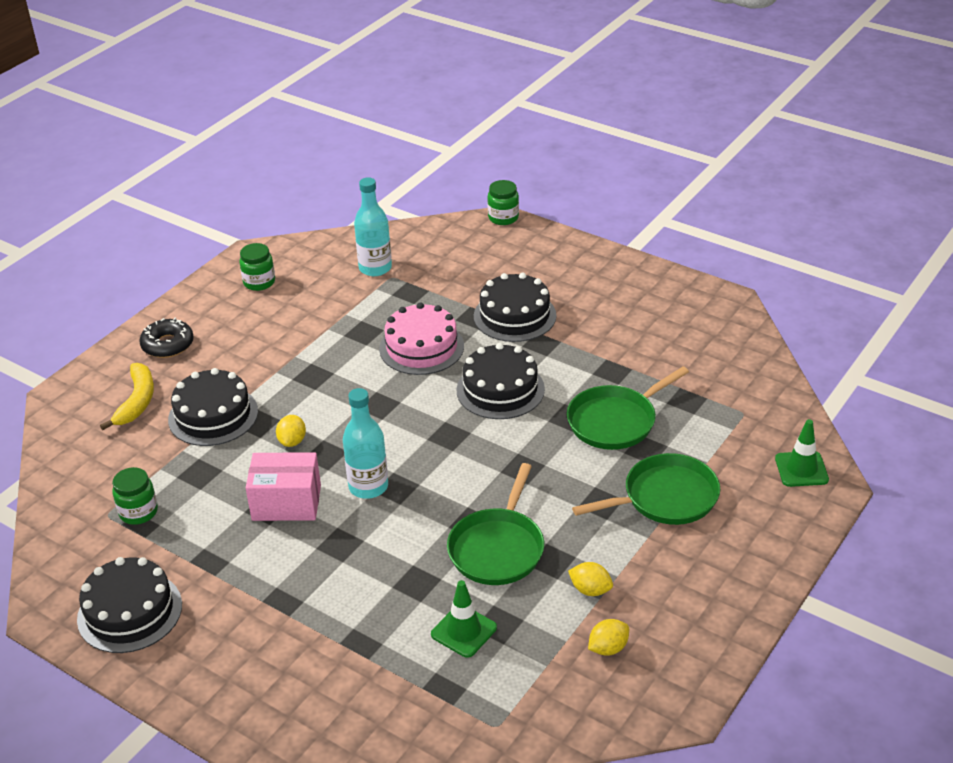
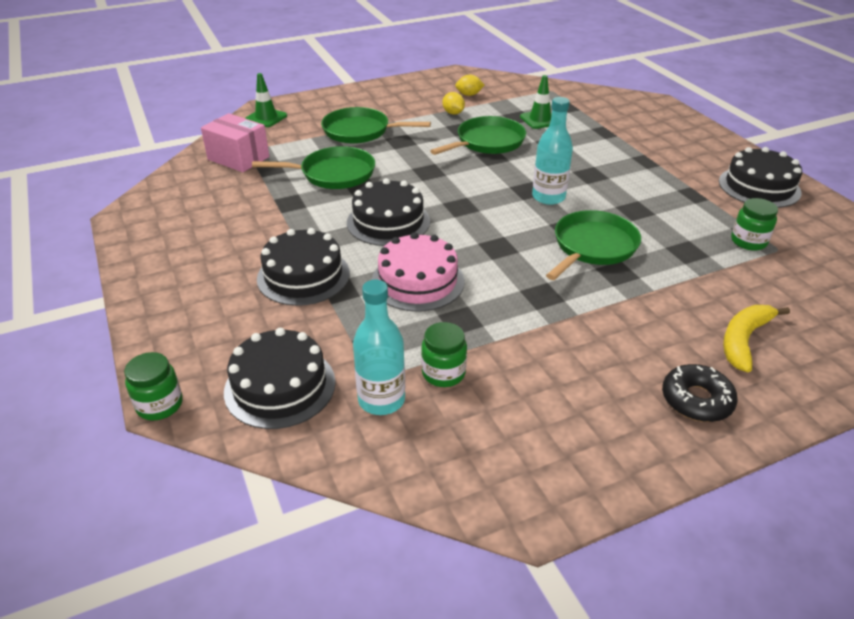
camera: 150 degrees left, 0 degrees up
(213, 415) = (661, 295): black cake -> black cake (280, 386)
(259, 282) = (542, 448): green jar -> green jar (443, 373)
(286, 503) = (618, 208): pink box -> pink box (238, 158)
(292, 441) = (592, 247): yellow lemon -> green pan

